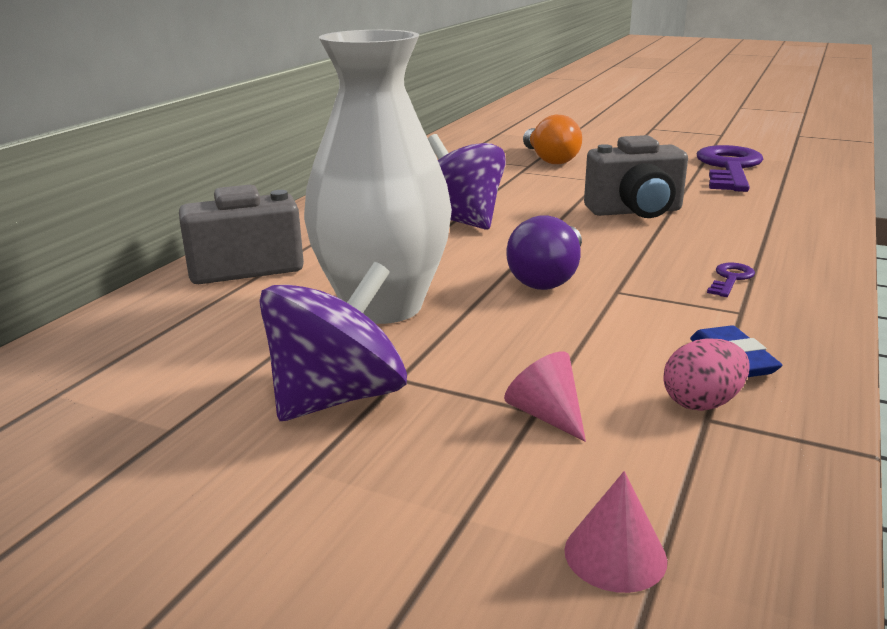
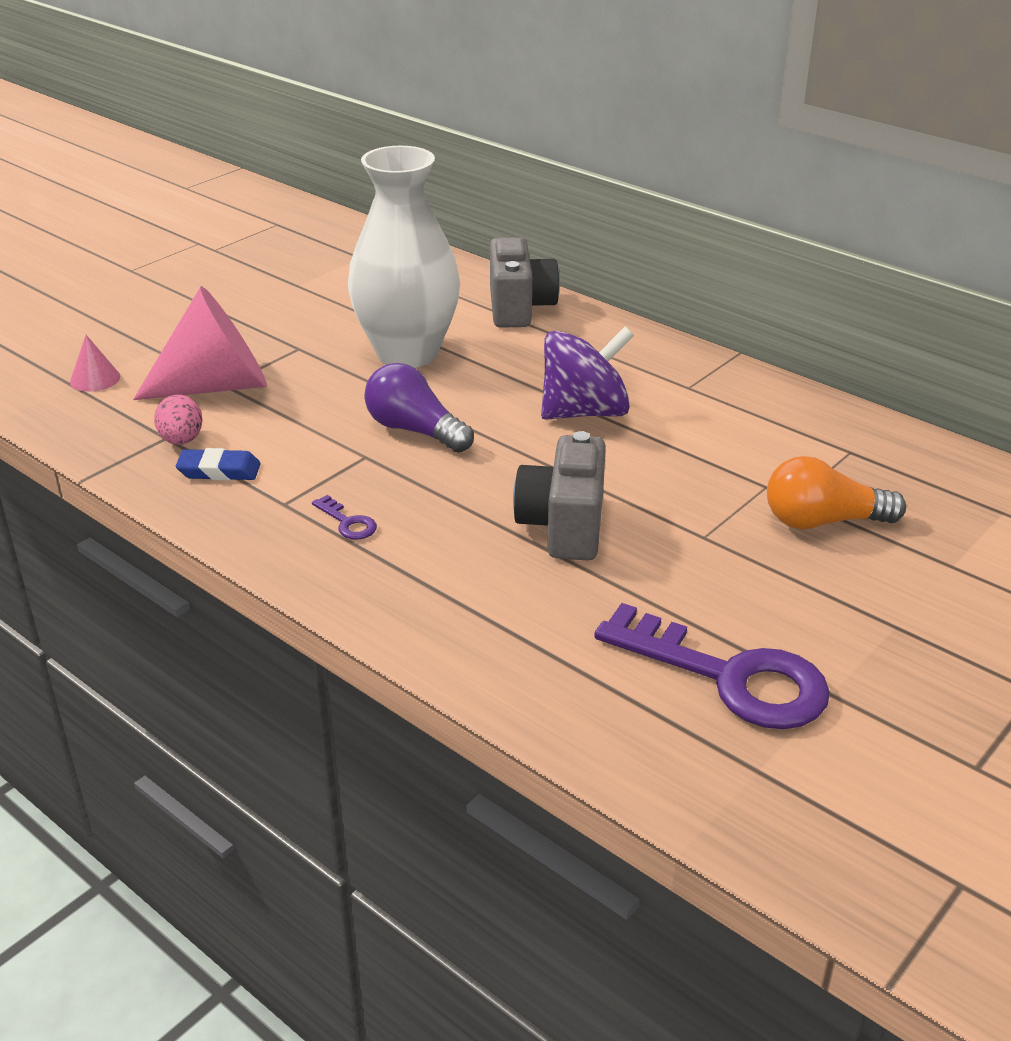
camera: 105 degrees right, 10 degrees up
(337, 398) = (291, 328): purple spinning top -> none
(546, 415) = (217, 386): pink cone -> pink cone, size x2.32

